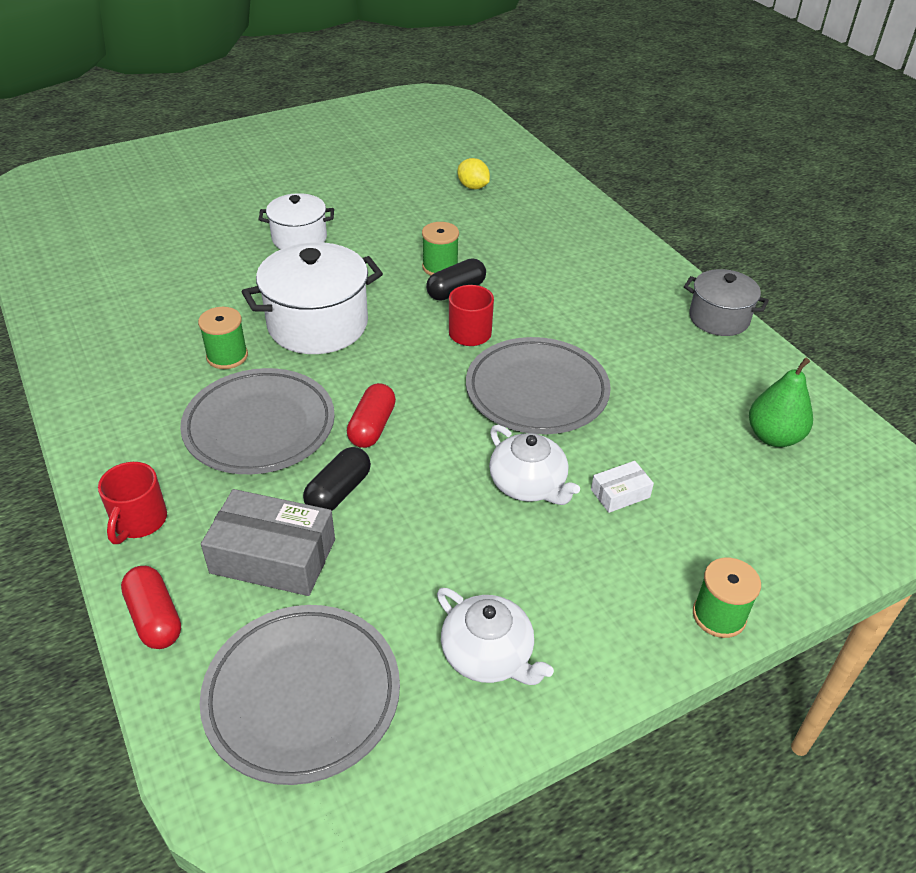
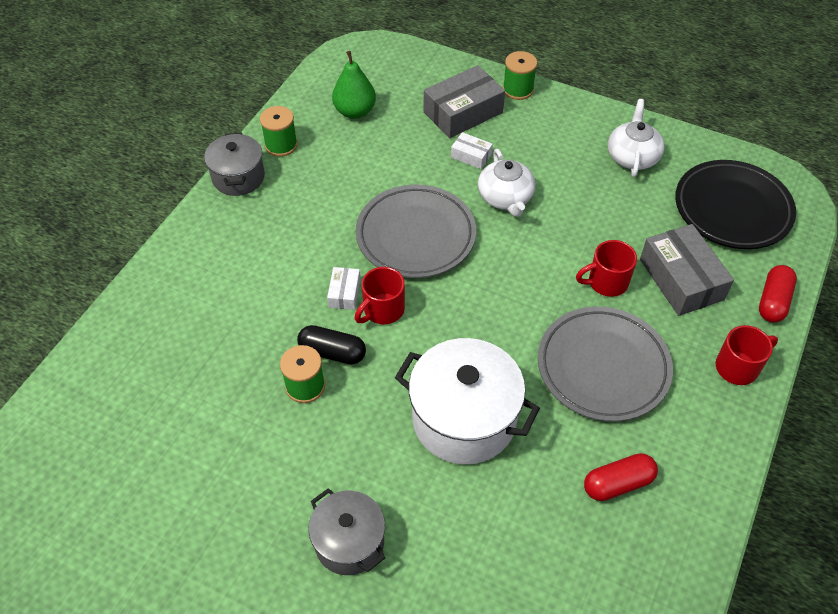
camera: 125 degrees left, 10 degrees up
(227, 356) = (560, 453): green spool -> green spool (281, 145)
(299, 238) = (349, 542): white pot -> grey pot
(302, 696) = (732, 209): grey plate -> black plate
(338, 492) = (606, 282): black capsule -> red mug
(372, 427) = (537, 303): red capsule -> red capsule (618, 483)
(473, 187) = (127, 451): yellow lemon -> none
(510, 321) = (344, 293): none -> white box
(528, 484) = (505, 197): white teapot -> white teapot turned 150 degrees clockwise
(707, 530) = (463, 112): none -> grey box

